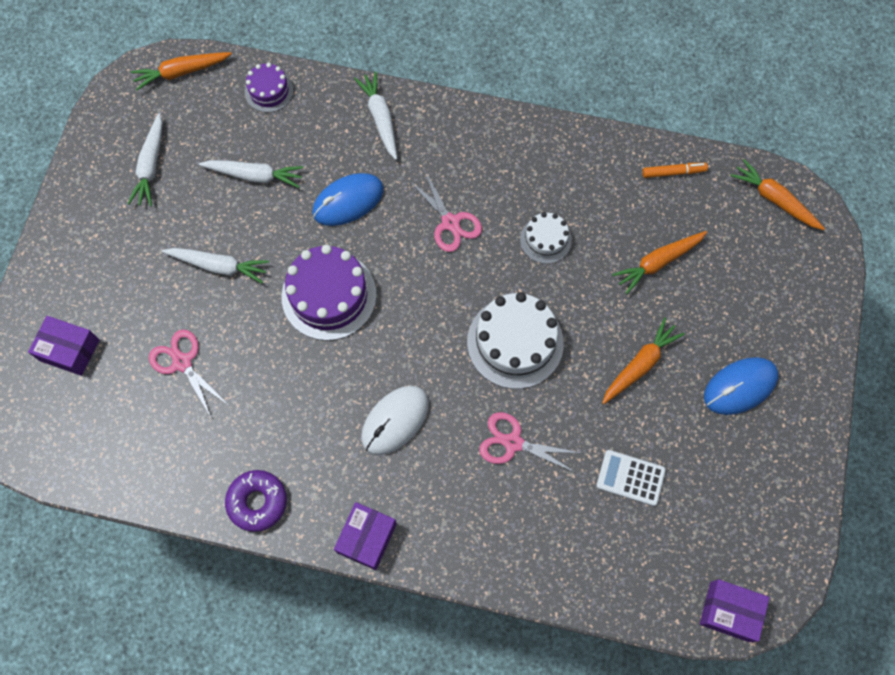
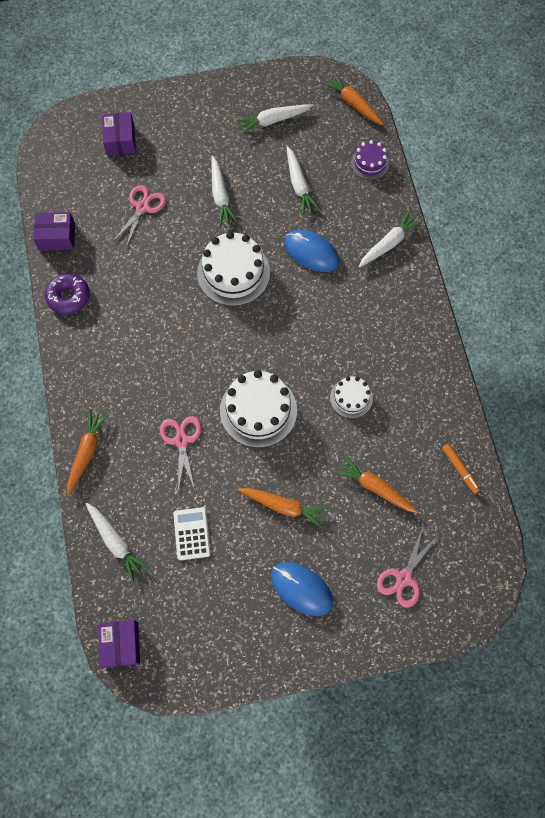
camera: 65 degrees right, 0 degrees up
(329, 295) = (233, 273): purple cake -> white cake
(367, 538) = (72, 374): purple box -> purple box (57, 237)
(395, 420) = (162, 356): white mouse -> none
(450, 223) = (330, 326): pink scissors -> pink scissors (404, 578)
(605, 569) = (116, 542): none -> white carrot
(774, 199) = (479, 558): orange carrot -> orange carrot (87, 452)

